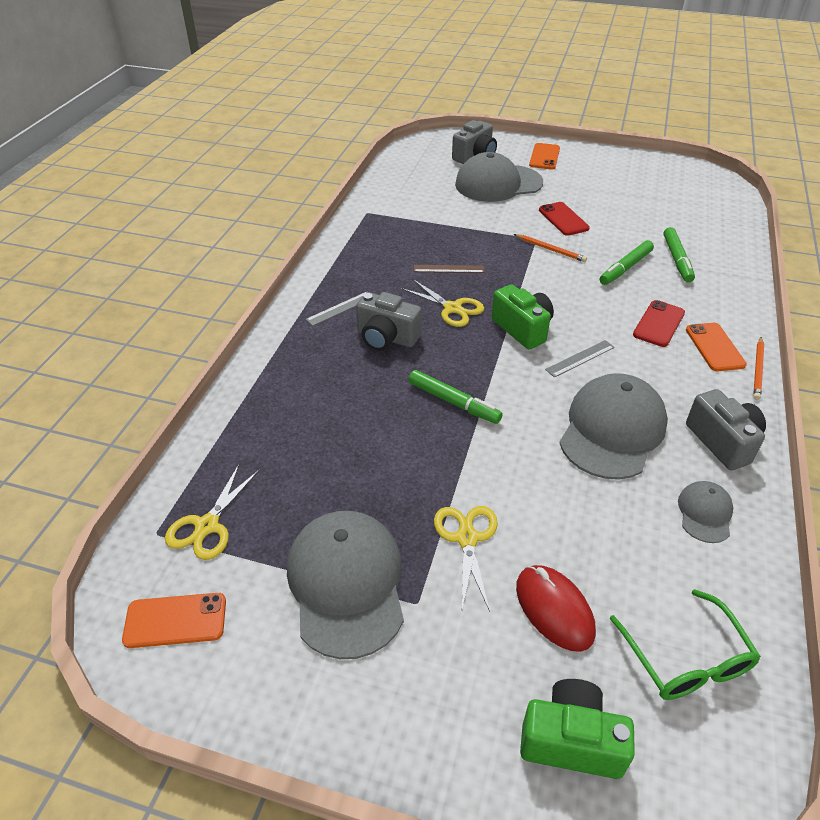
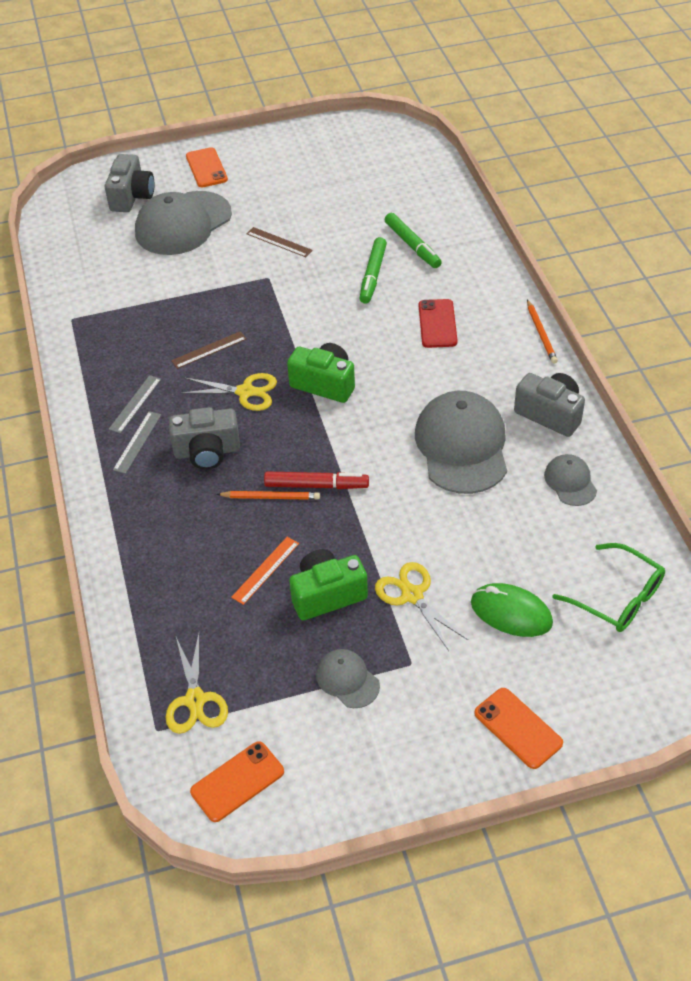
camera: 30 degrees left, 5 degrees up
(346, 583) = (347, 680): grey cap -> grey cap, size x0.49
(355, 449) = (265, 570): none -> orange ruler
(453, 402) = (316, 485): green marker -> red marker
(550, 249) = (291, 284): orange pencil -> orange pencil (271, 497)
(554, 609) = (511, 613): red mouse -> green mouse
(563, 219) = (279, 242): red phone -> brown ruler
(571, 740) = (578, 692): green camera -> green camera (327, 595)
(580, 358) = (393, 390): grey ruler -> grey ruler (135, 404)
(714, 347) = (496, 327): orange phone -> orange phone (518, 728)

